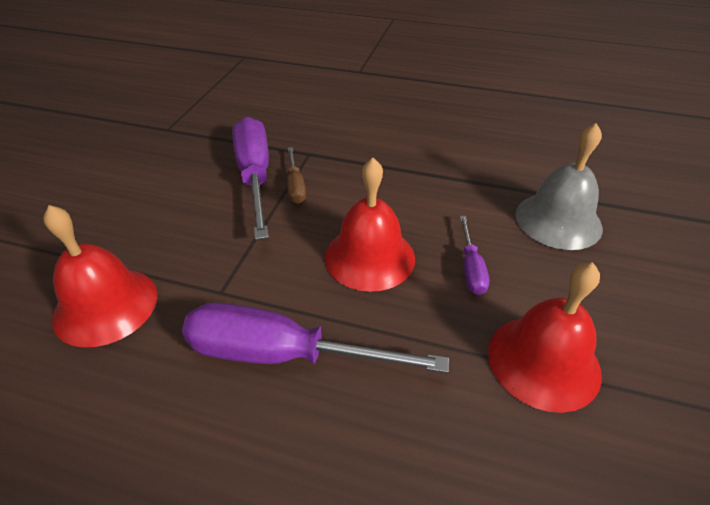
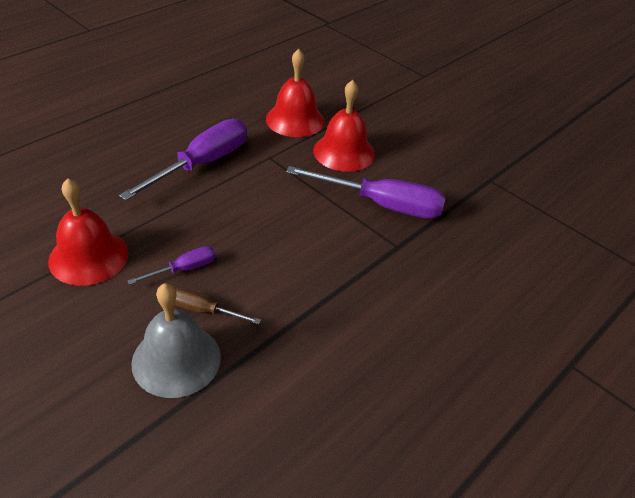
camera: 115 degrees right, 0 degrees up
(295, 186) = (353, 221): brown screwdriver -> brown screwdriver (204, 311)
(369, 257) = (241, 225): red bell -> red bell (344, 152)
(471, 268) = (183, 269): purple screwdriver -> purple screwdriver turned 120 degrees clockwise

